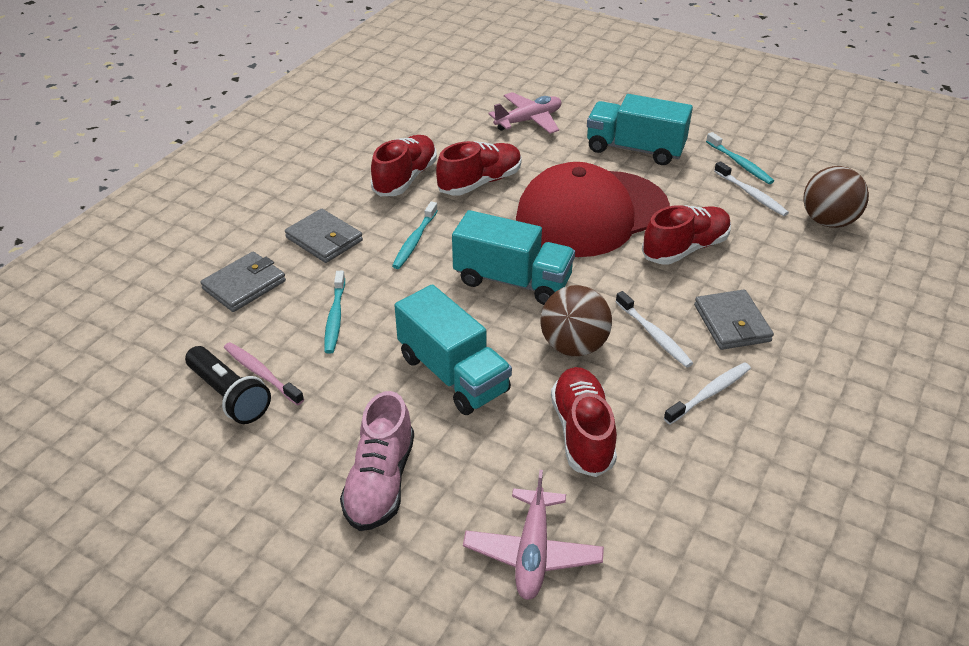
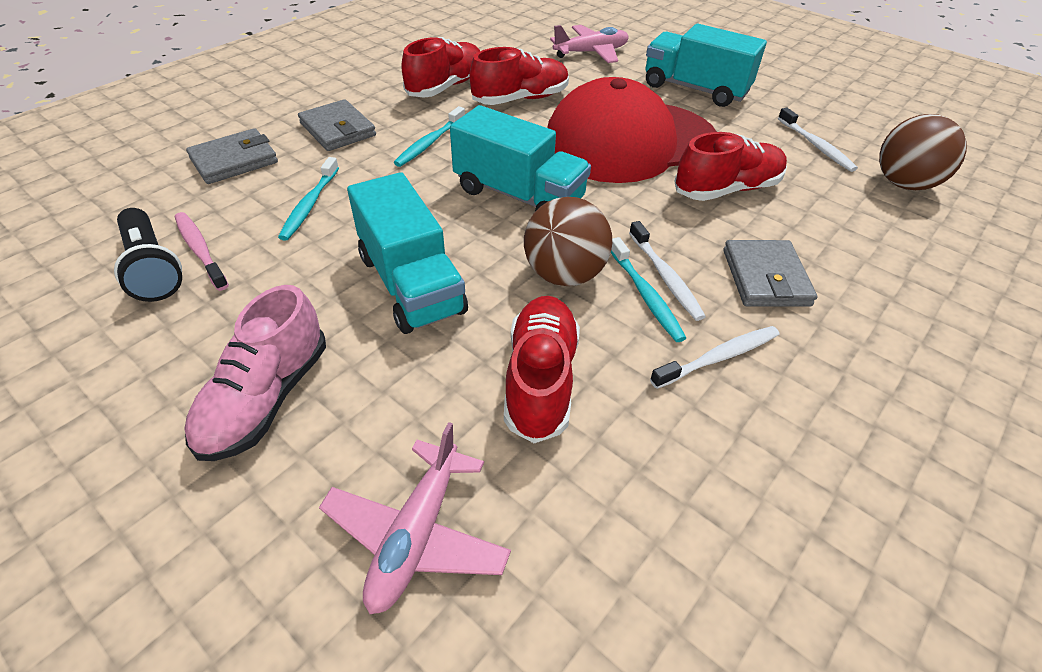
camera: 10 degrees right, 5 degrees up
(740, 163) = (808, 115): turquoise toothbrush -> turquoise toothbrush (645, 295)

